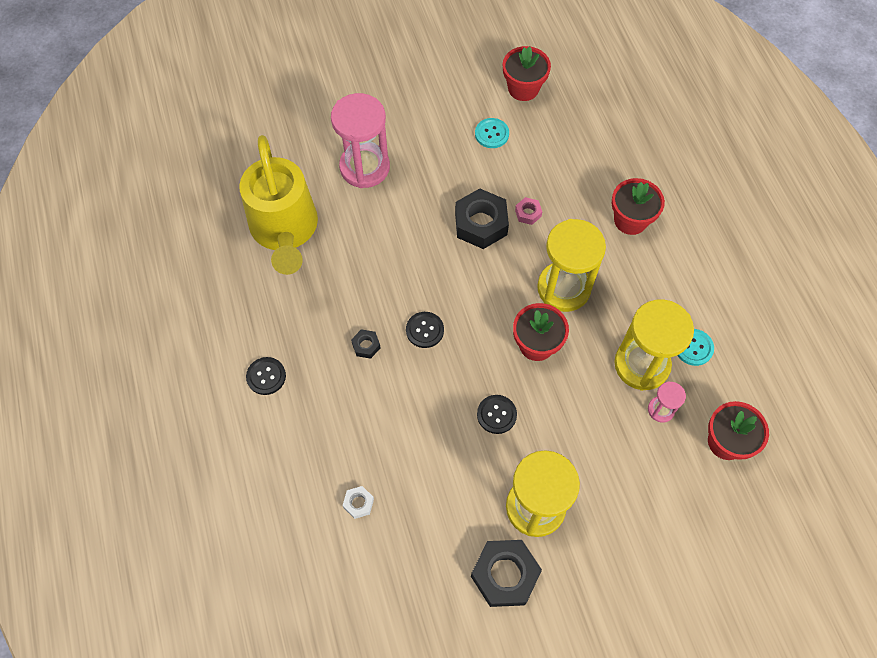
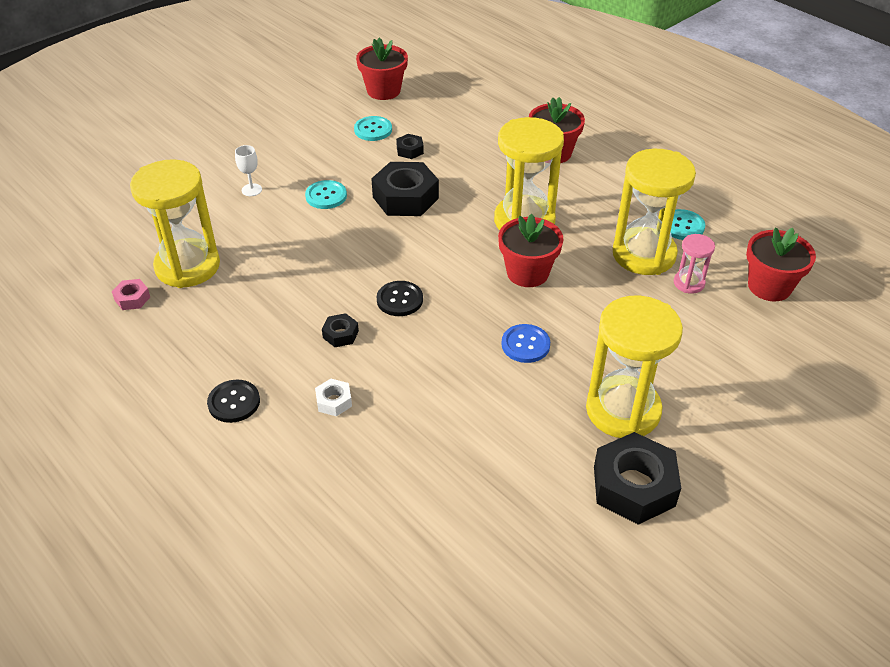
camera: 25 degrees left, 20 degrees down
(285, 231) = (187, 266): yellow watering can -> yellow hourglass
(358, 503) = (419, 484): white nut -> white nut (334, 401)
(364, 167) = (251, 190): pink hourglass -> white goblet
(419, 197) = (326, 196): none -> turquoise button
(496, 414) = (525, 345): black button -> blue button
(510, 170) = (410, 150): none -> black nut
(528, 213) = (449, 176): pink nut -> pink nut (132, 298)

